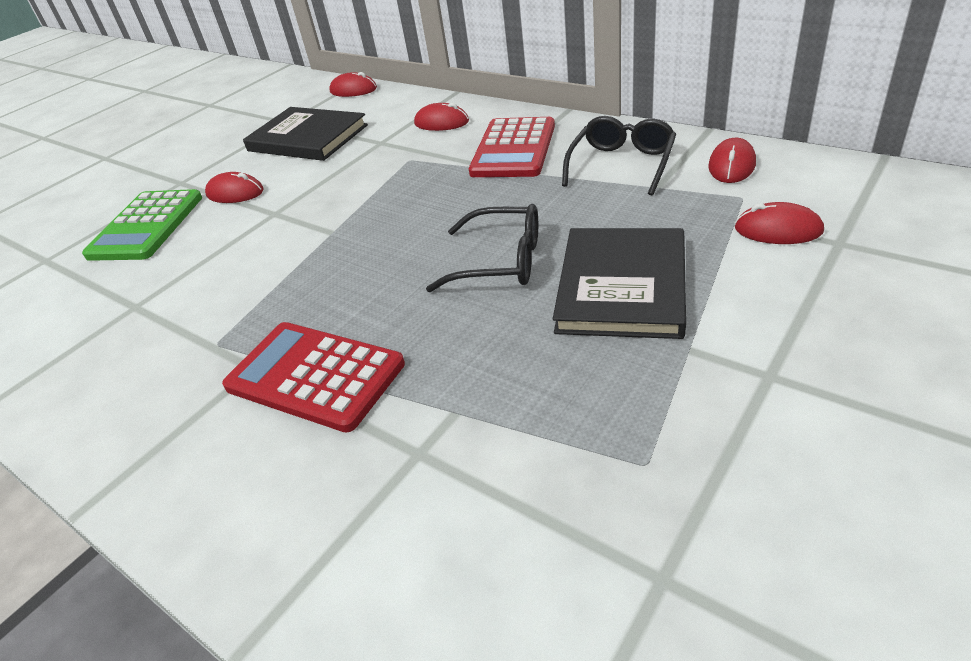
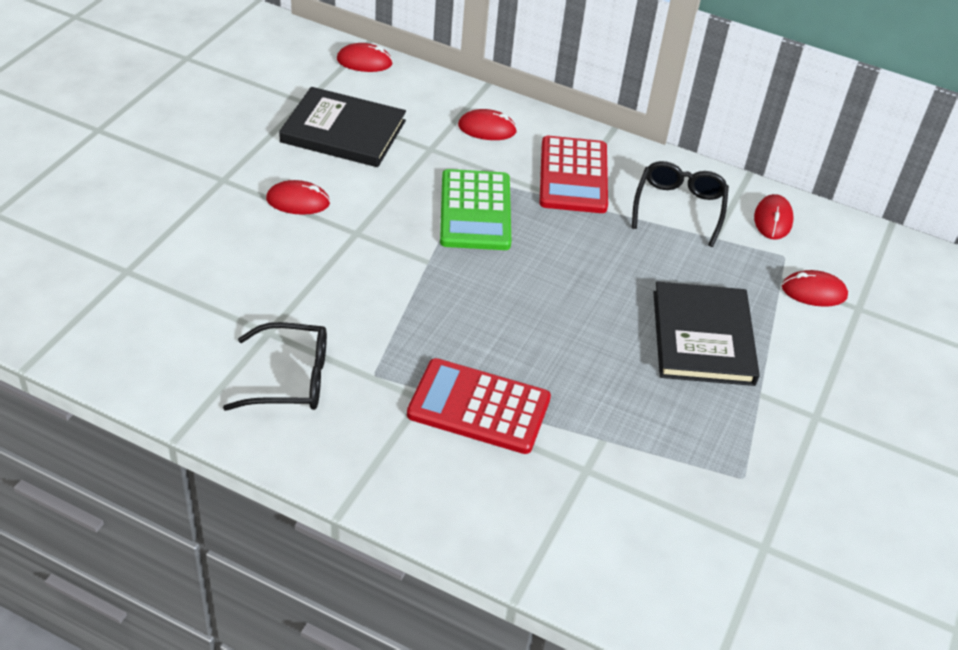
camera: 20 degrees left, 5 degrees up
(147, 226) = (220, 236): green calculator -> green calculator (475, 211)
(501, 261) = (598, 306): black glasses -> black glasses (291, 379)

